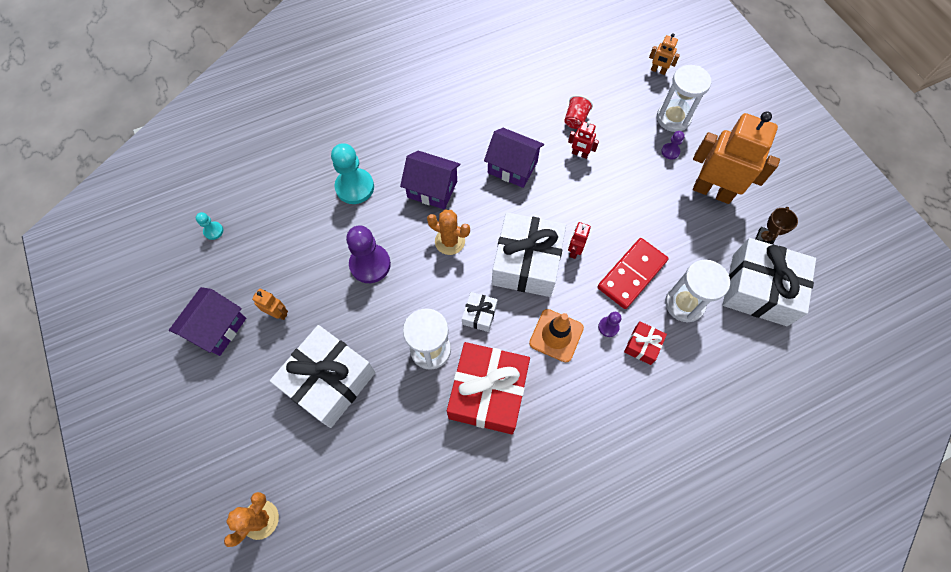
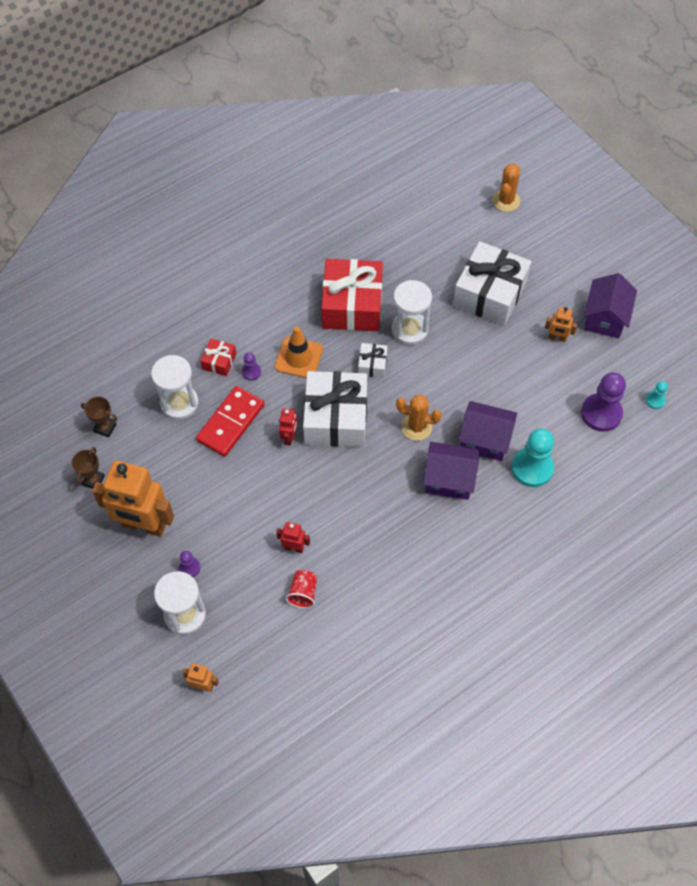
camera: 170 degrees right, 5 degrees down
(370, 264) = (488, 393): purple pawn -> purple pawn (601, 413)
(512, 167) = (367, 519): purple house -> purple house (485, 439)
(759, 289) = (105, 428): white gift -> brown trophy

